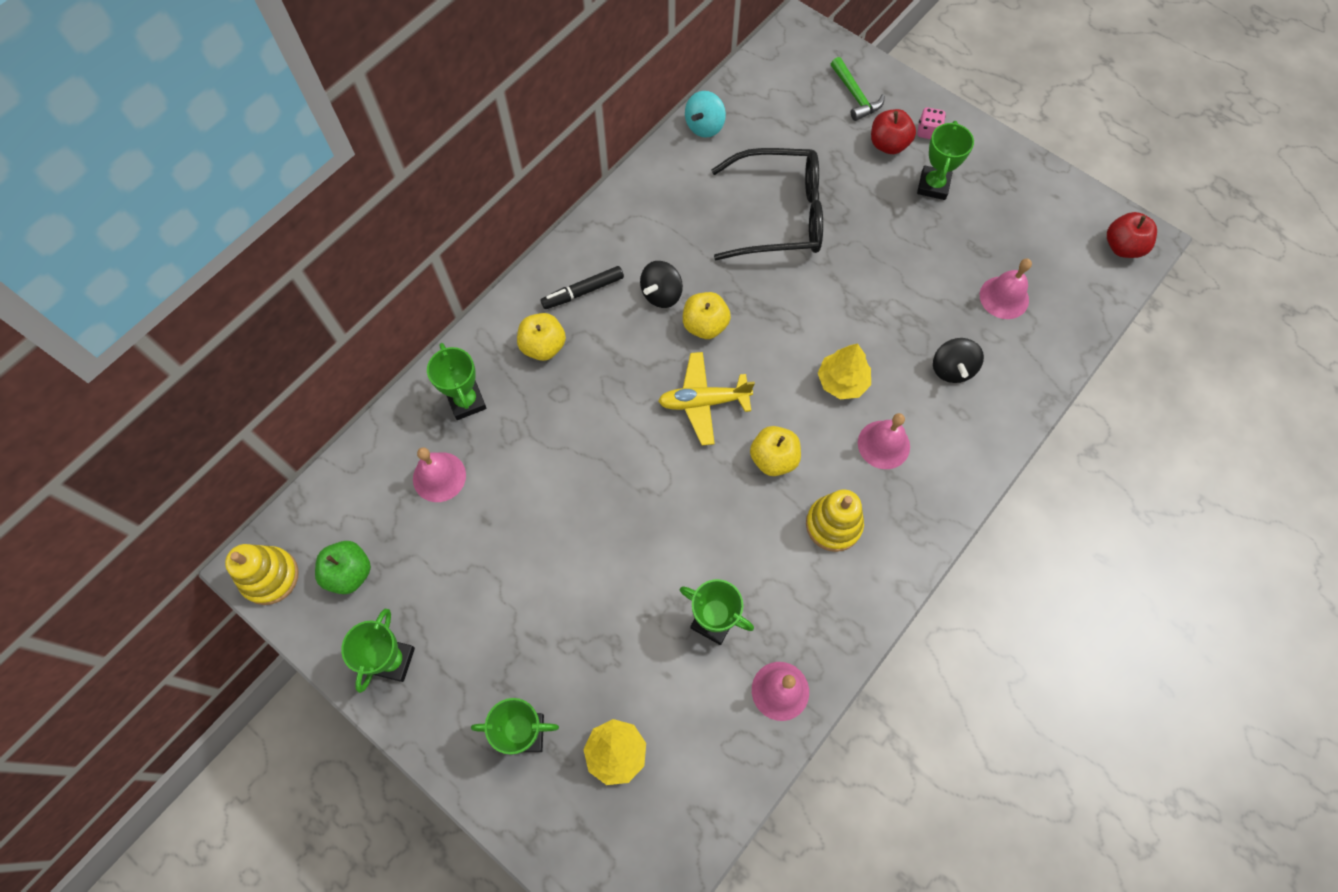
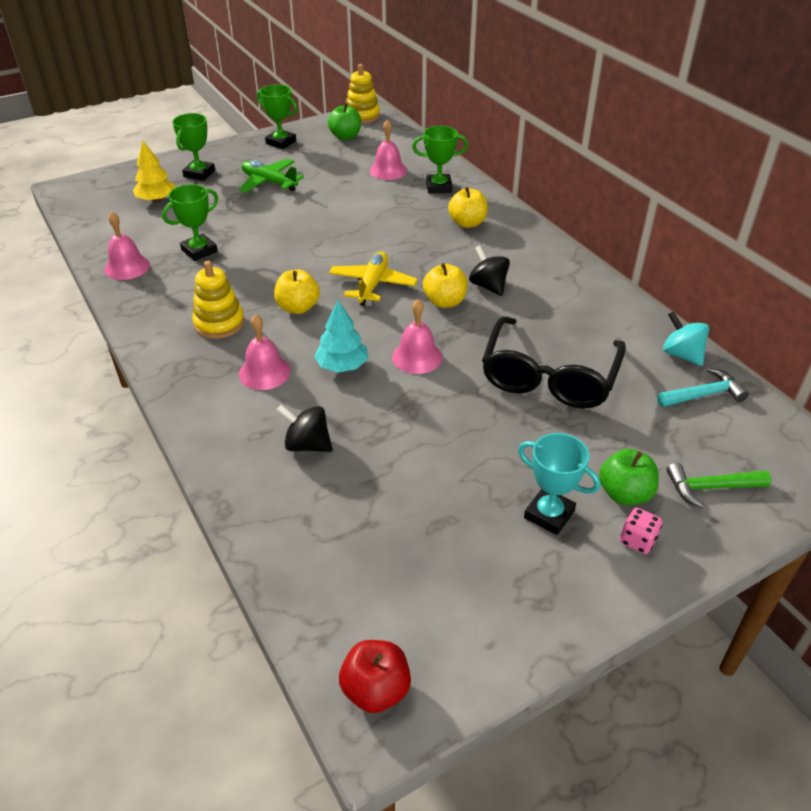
camera: 110 degrees right, 25 degrees down
(520, 618) = (269, 183): none -> green plane
(583, 291) = (509, 249): black marker -> none
(751, 107) = (704, 394): none -> turquoise hammer
(842, 381) = (342, 365): yellow tree -> turquoise tree
(888, 144) = (624, 493): red apple -> green apple
(933, 185) = (549, 514): green trophy -> turquoise trophy
(1004, 297) = (366, 522): pink bell -> pink bell (417, 357)

